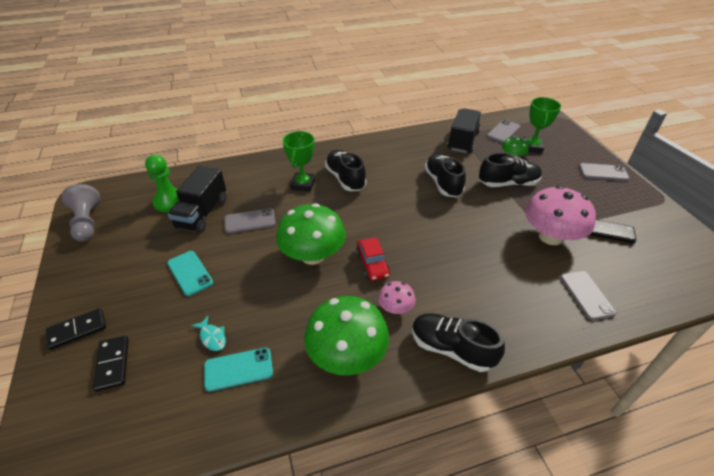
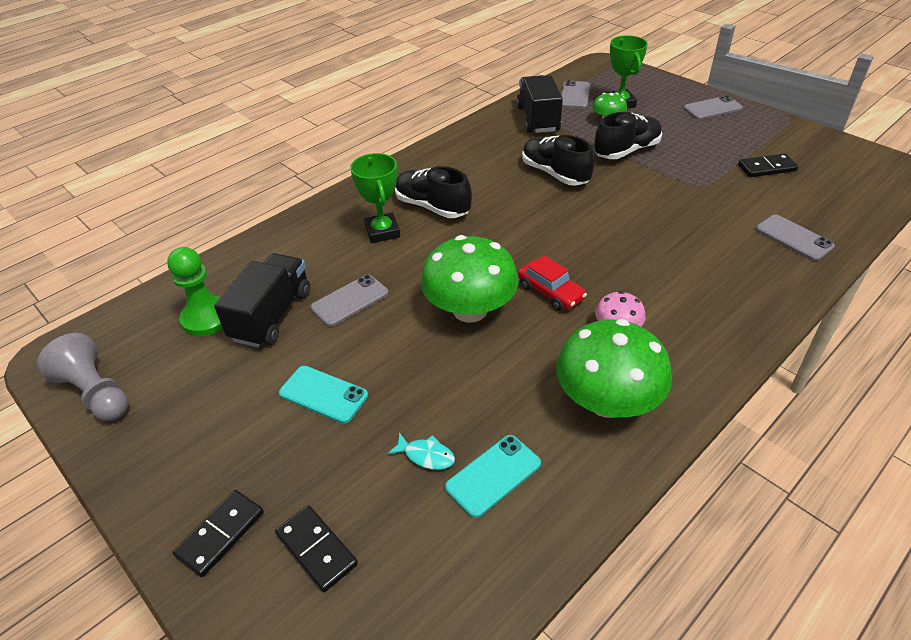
camera: 25 degrees left, 0 degrees up
(202, 213) = (272, 315): black truck -> black truck turned 150 degrees counterclockwise
(451, 349) = (710, 345): black shoe -> none
(550, 236) = (714, 192): pink mushroom -> none

